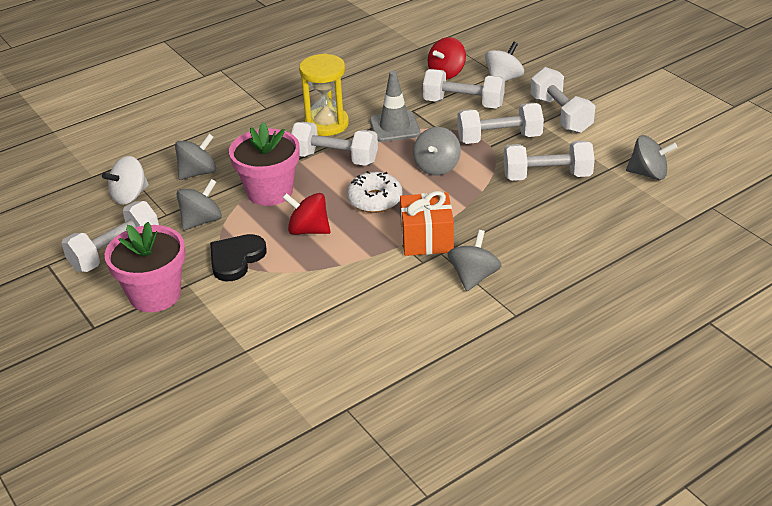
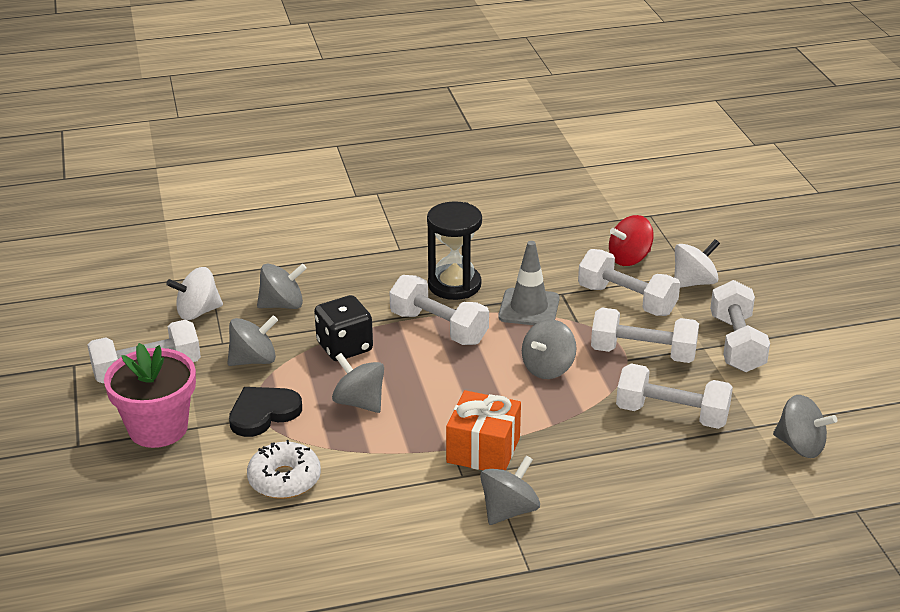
camera: 20 degrees right, 5 degrees down
(269, 192) = (344, 347): pink flower pot -> black dice
(308, 230) = (359, 402): red spinning top -> grey spinning top
(327, 124) = (454, 285): yellow hourglass -> black hourglass
(375, 200) = (453, 388): white donut -> white donut (284, 479)

